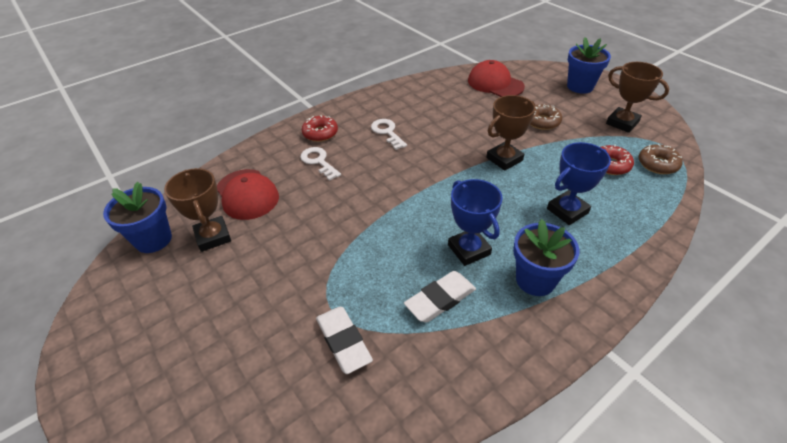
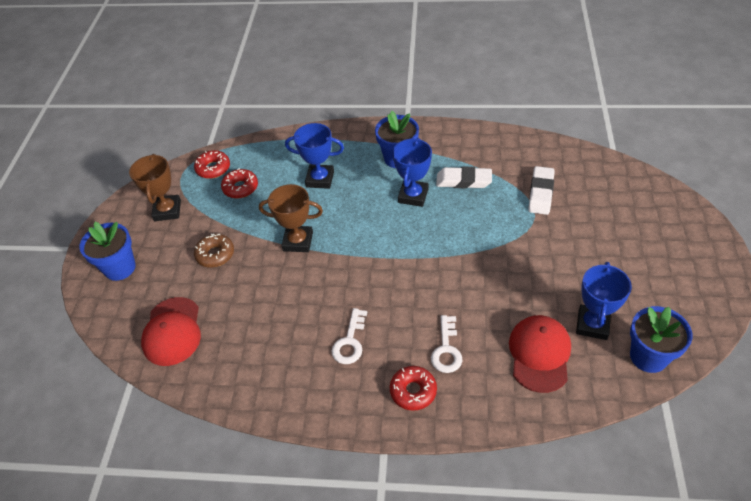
camera: 135 degrees left, 5 degrees up
(213, 237) = (592, 325): brown trophy -> blue trophy
(657, 164) = (213, 168): brown donut -> red donut

